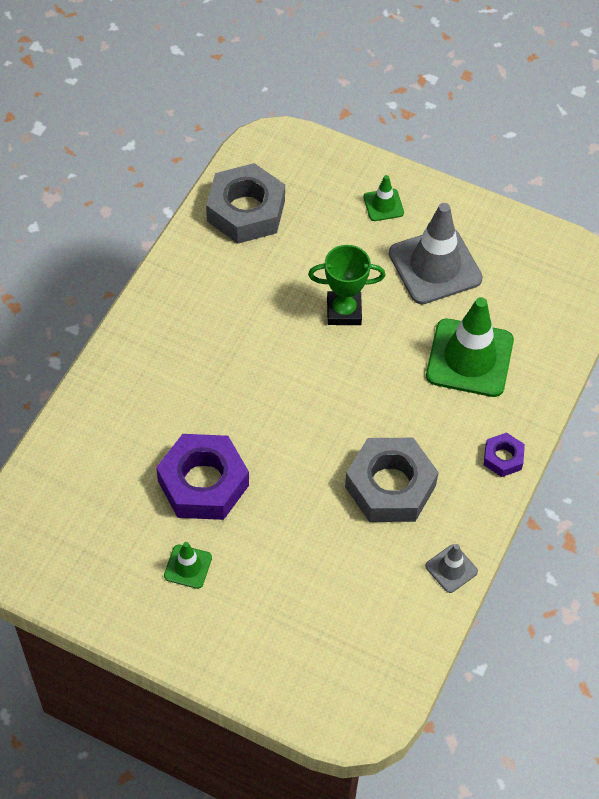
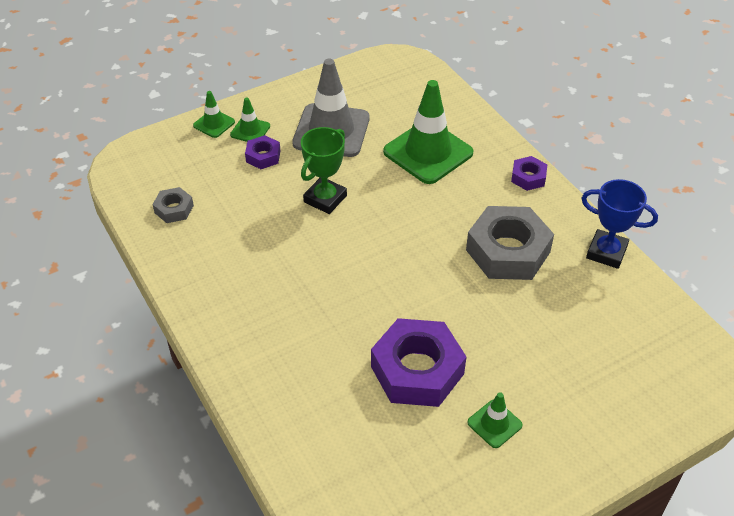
camera: 55 degrees left, 10 degrees down
(246, 211) = (174, 209): grey nut -> grey nut, size x0.49
(359, 234) = (263, 156): none -> purple nut
(369, 173) = (214, 124): none -> green traffic cone
(451, 569) = (606, 252): grey traffic cone -> blue trophy

